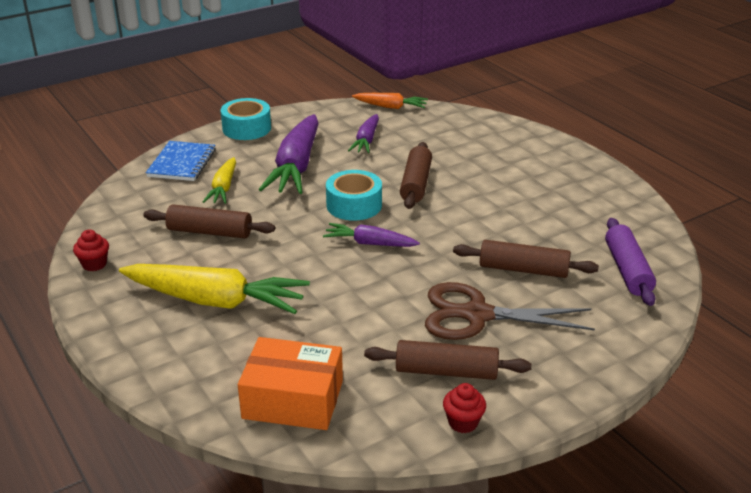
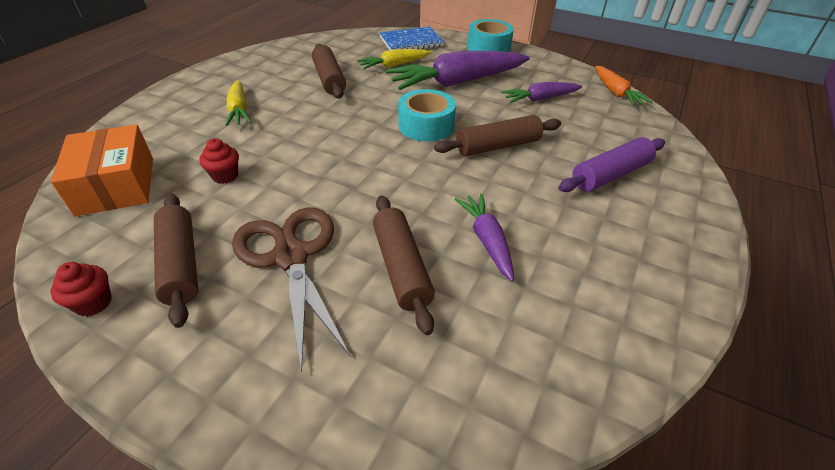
camera: 60 degrees right, 10 degrees up
(94, 264) = (259, 56): red cupcake -> red cupcake (225, 176)
(215, 301) = (239, 110): yellow carrot -> yellow carrot, size x0.54
(370, 243) = (371, 152): purple carrot -> purple carrot (487, 240)
(627, 270) = (475, 373): purple rolling pin -> purple rolling pin (610, 175)

